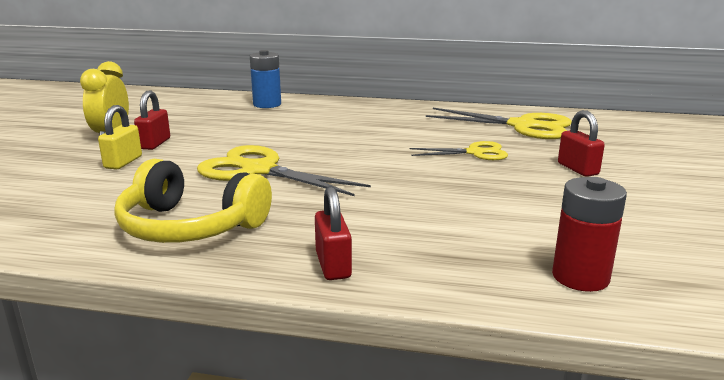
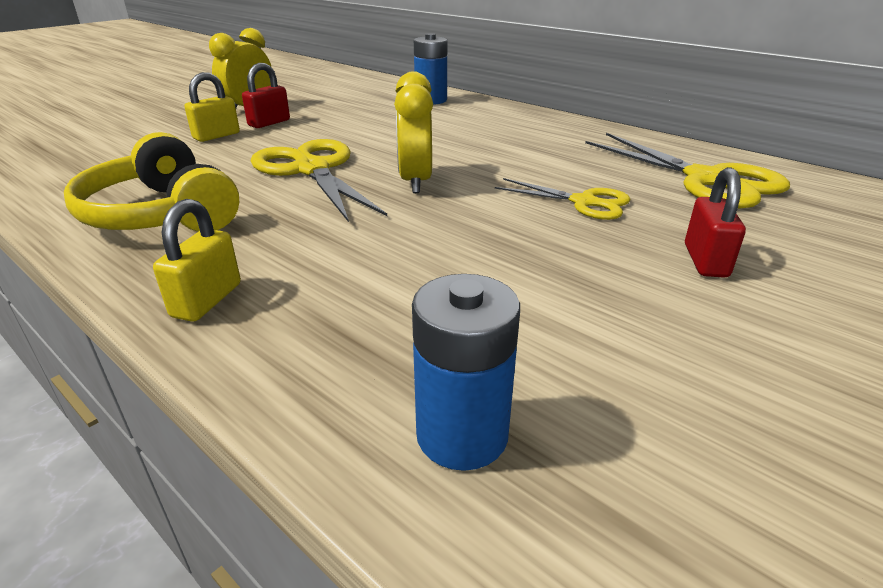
camera: 30 degrees right, 10 degrees up
(333, 265) = (207, 300): red padlock -> yellow padlock
(351, 163) = (415, 182): none -> yellow clock
(580, 277) = (462, 435): red battery -> blue battery

